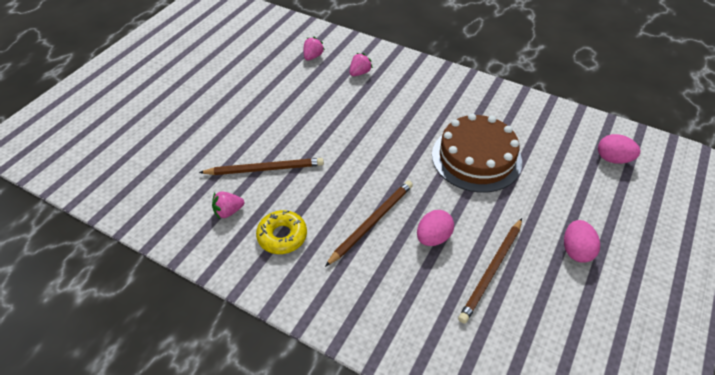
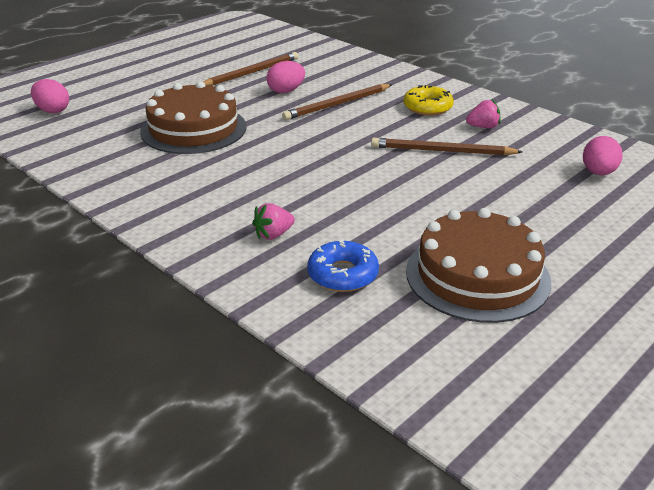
camera: 165 degrees left, 15 degrees down
(242, 67) = (477, 275): none -> brown cake
(313, 56) = (343, 274): pink strawberry -> blue donut
(576, 250) = (171, 72): pink egg -> pink egg (598, 173)

